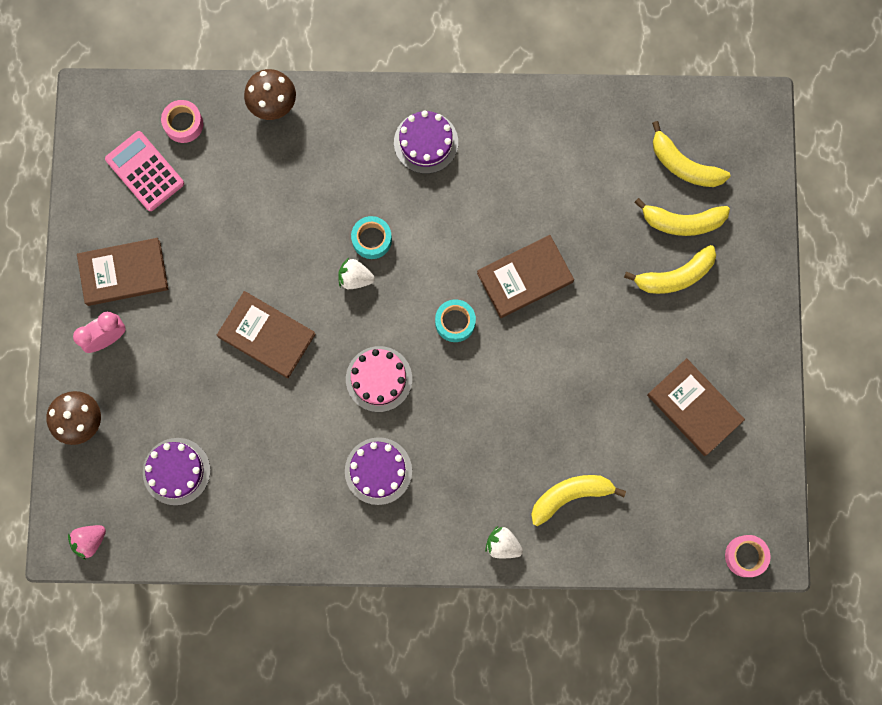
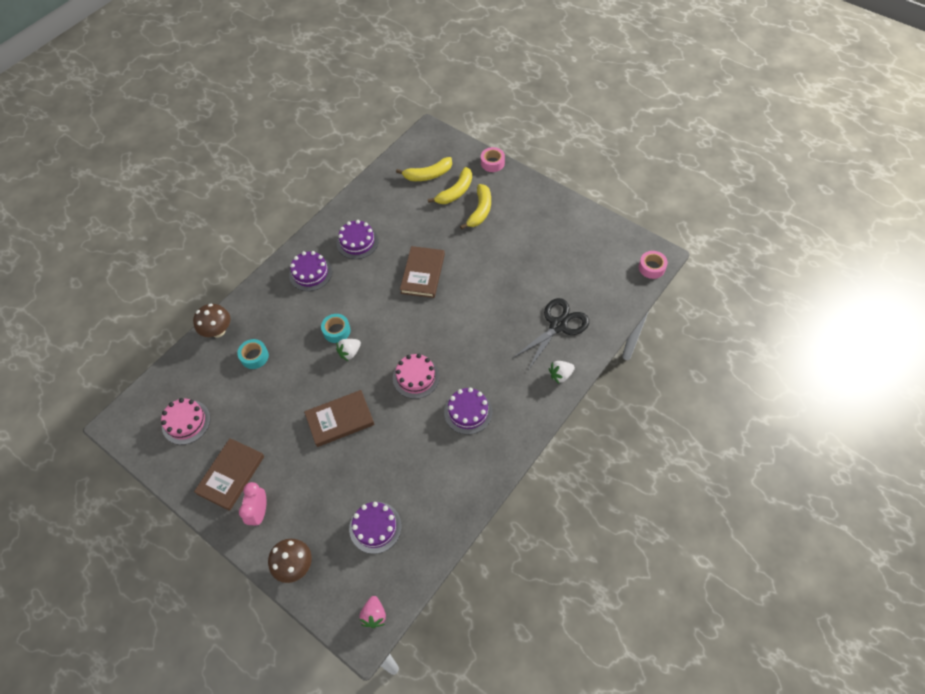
camera: 50 degrees left, 20 degrees down
(145, 171) = (186, 422): pink calculator -> pink cake
(183, 124) = (181, 383): pink tape -> pink tape (492, 163)
(455, 322) = (417, 320): turquoise tape -> turquoise tape (254, 356)
(512, 161) = (357, 242): none -> purple cake
(570, 495) = (558, 325): yellow banana -> black scissors
(694, 408) = (555, 243): brown book -> none

